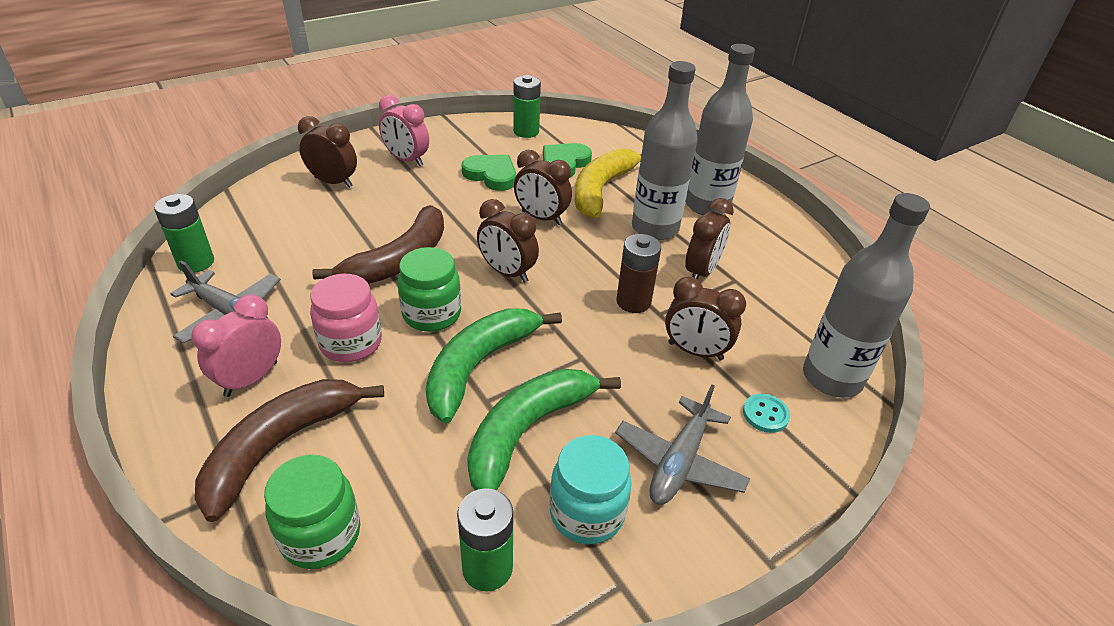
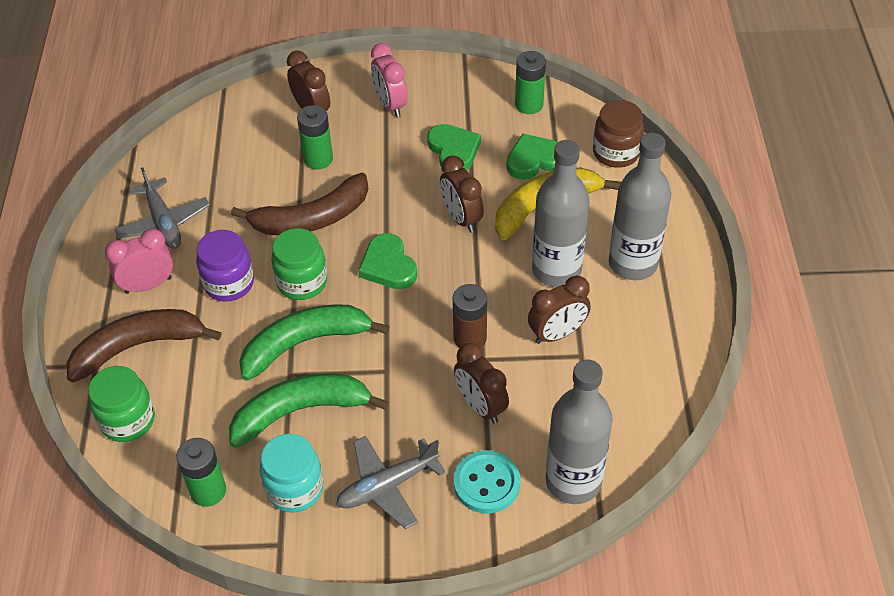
camera: 35 degrees right, 10 degrees up
(196, 262) = (164, 162): green battery -> green battery (318, 159)
(351, 343) = (229, 283): pink jar -> purple jar
(507, 272) = (388, 266): brown clock -> green heart
(622, 143) = (616, 153): none -> brown jar
(765, 414) = (486, 483): turquoise button -> turquoise button, size x1.66

